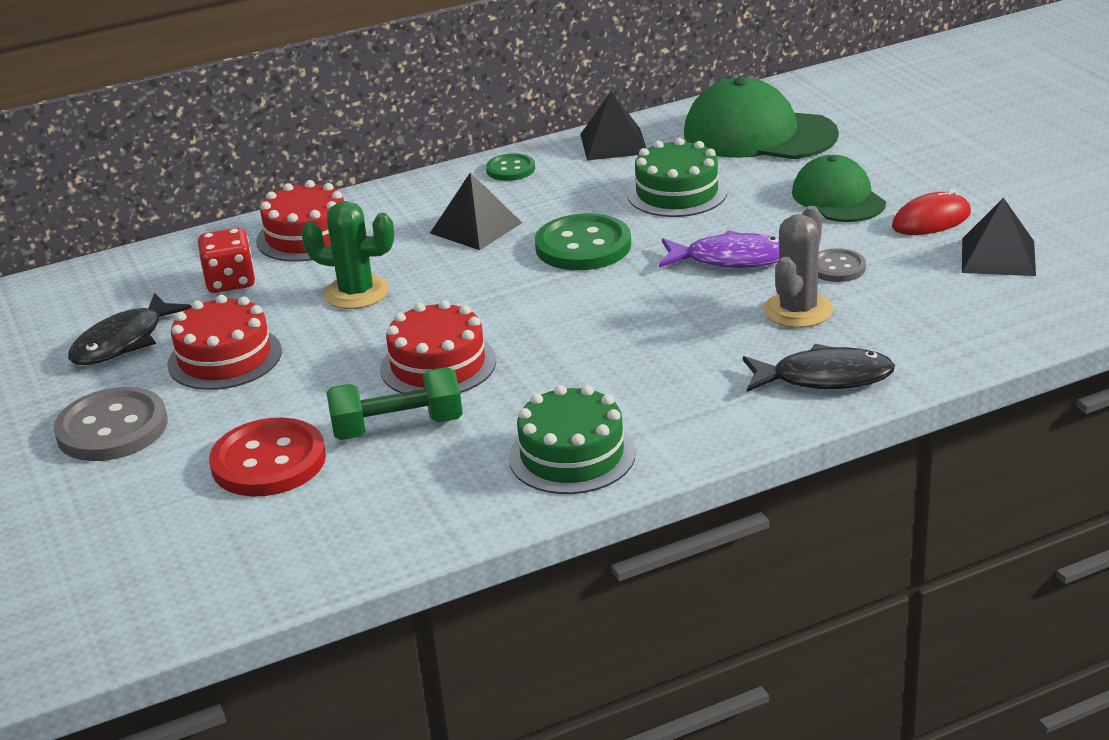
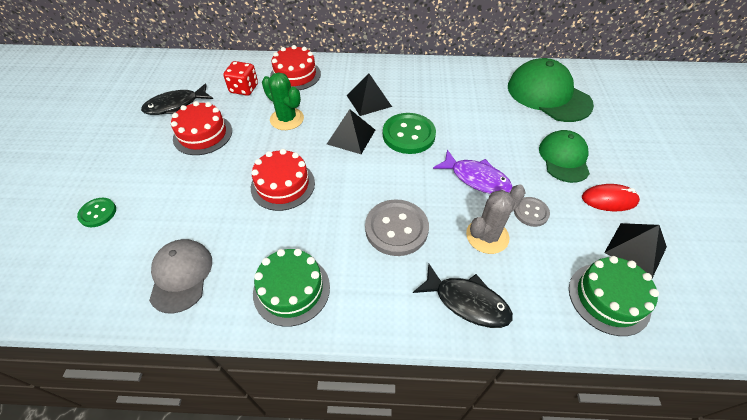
camera: 25 degrees right, 20 degrees up
(112, 428) = (125, 156): grey button -> grey button (396, 228)
(268, 461) = (161, 213): red button -> none
(386, 505) = (181, 275): none -> grey cap
(397, 427) = (231, 220): green dumbbell -> none
(510, 169) = (411, 70): green button -> green button (98, 213)
(614, 144) = (471, 73): black pyramid -> black pyramid (351, 136)
(677, 193) = (479, 118): green cake -> green cake (608, 298)

